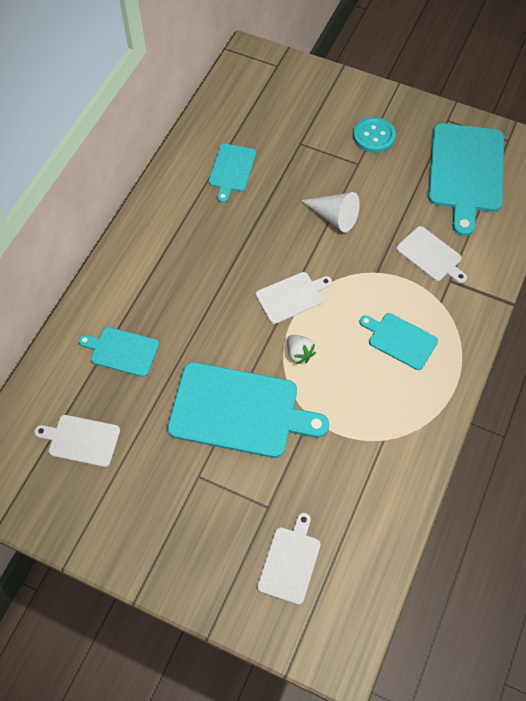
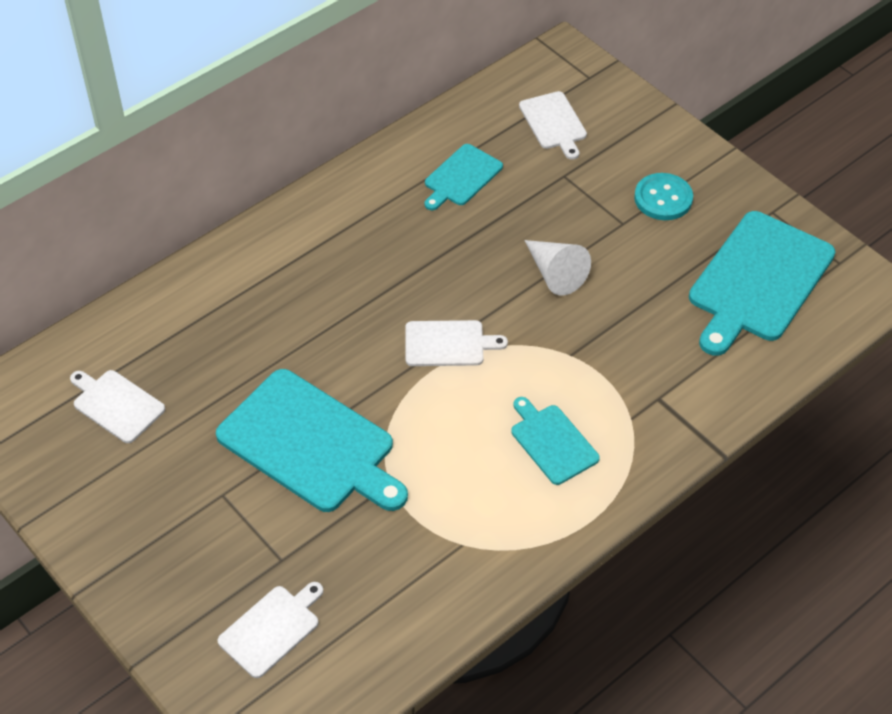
camera: 25 degrees right, 10 degrees down
(122, 351) = (216, 329): turquoise cutting board -> none
(299, 353) = (419, 410): white strawberry -> none
(431, 255) = (651, 361): white cutting board -> white cutting board (554, 123)

